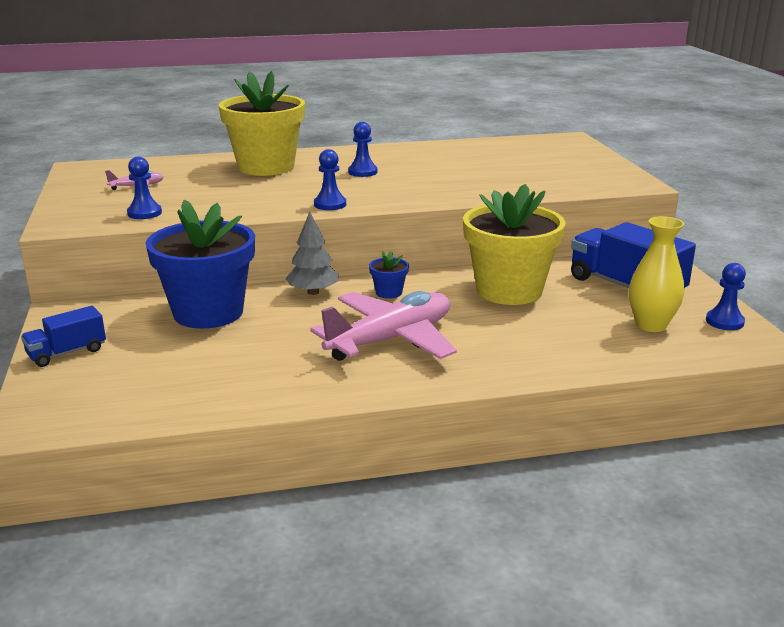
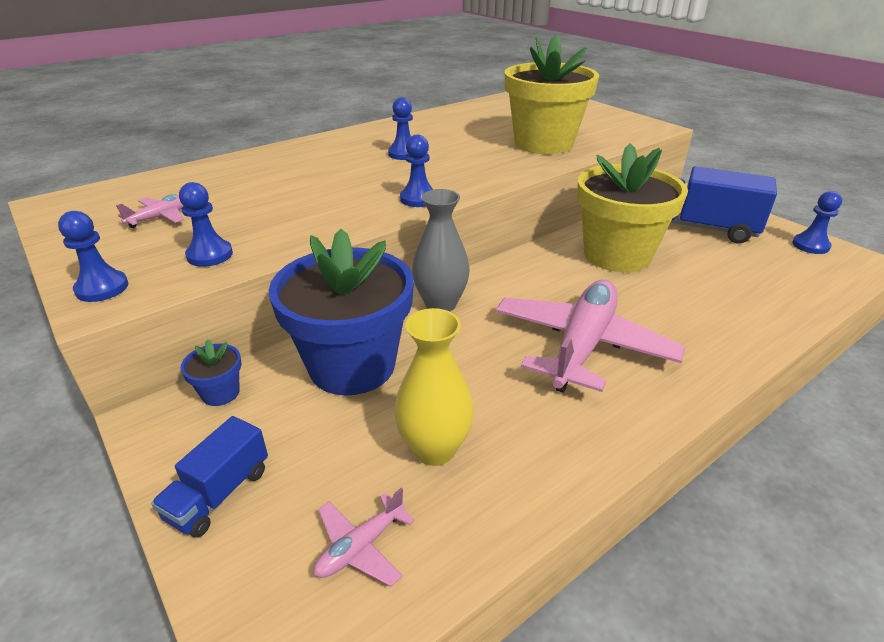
camera: 25 degrees left, 10 degrees up
(65, 219) = (102, 288): none -> blue pawn
(120, 395) = (360, 547): none -> pink plane
(266, 167) = (294, 164): yellow flower pot -> yellow flower pot (543, 143)
(313, 292) = (440, 304): grey tree -> grey vase
(389, 293) = (515, 285): blue flower pot -> blue flower pot (220, 393)
(651, 325) = (767, 263): yellow vase -> yellow vase (434, 449)

